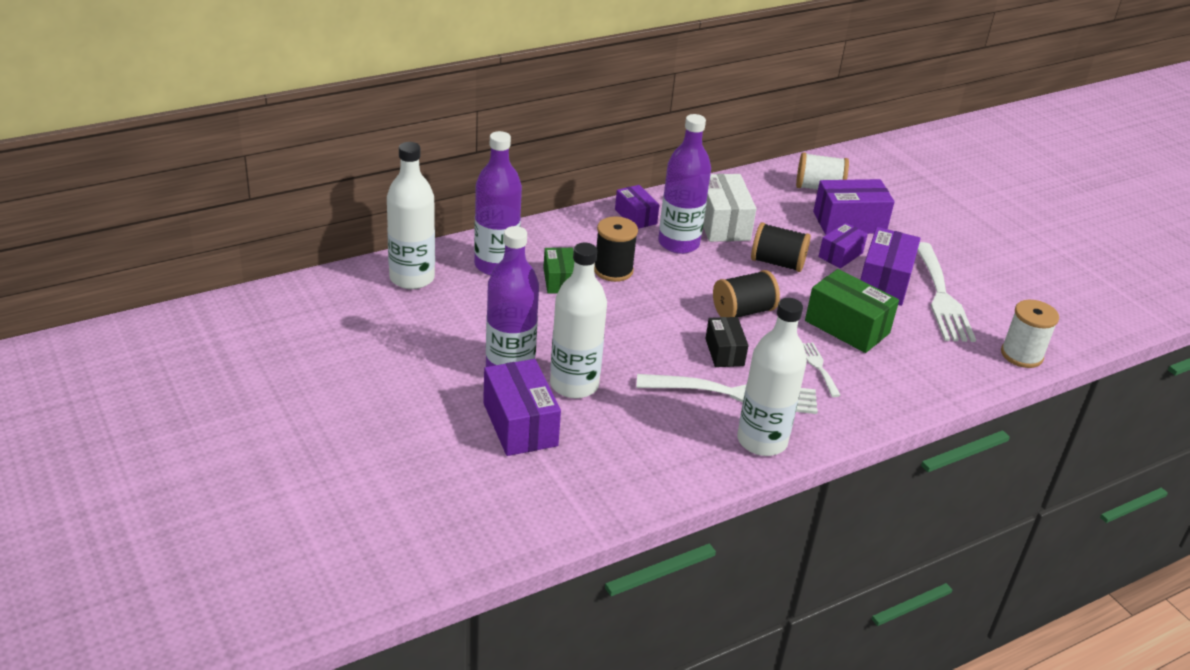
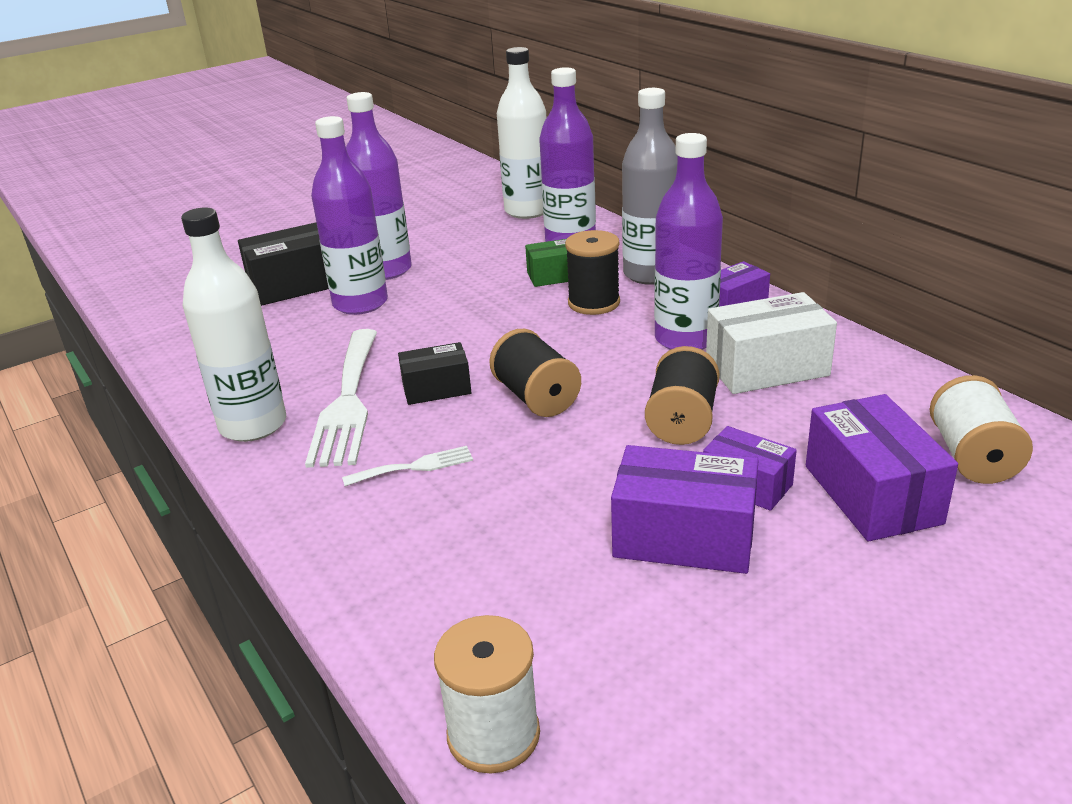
camera: 90 degrees right, 5 degrees down
(520, 424) = (295, 285): purple box -> black box
(574, 239) = (650, 274): none -> grey bottle
(574, 385) = (360, 303): white bottle -> purple bottle
(847, 327) = (526, 493): green box -> none
(941, 297) = (667, 615): white fork -> none

